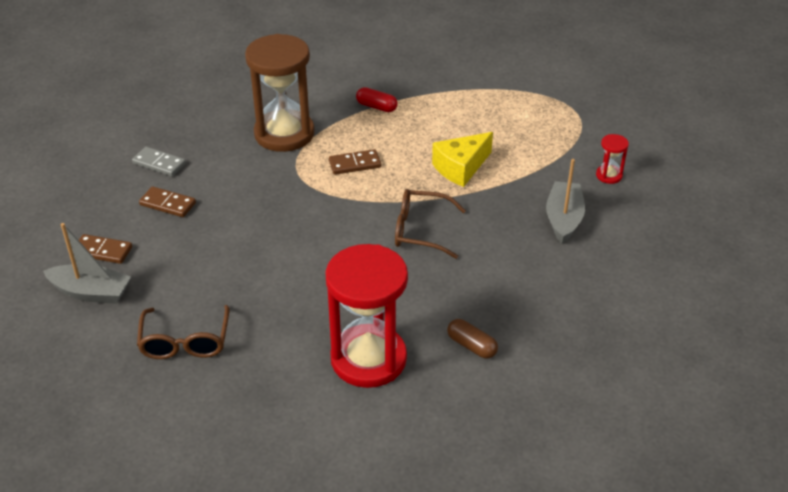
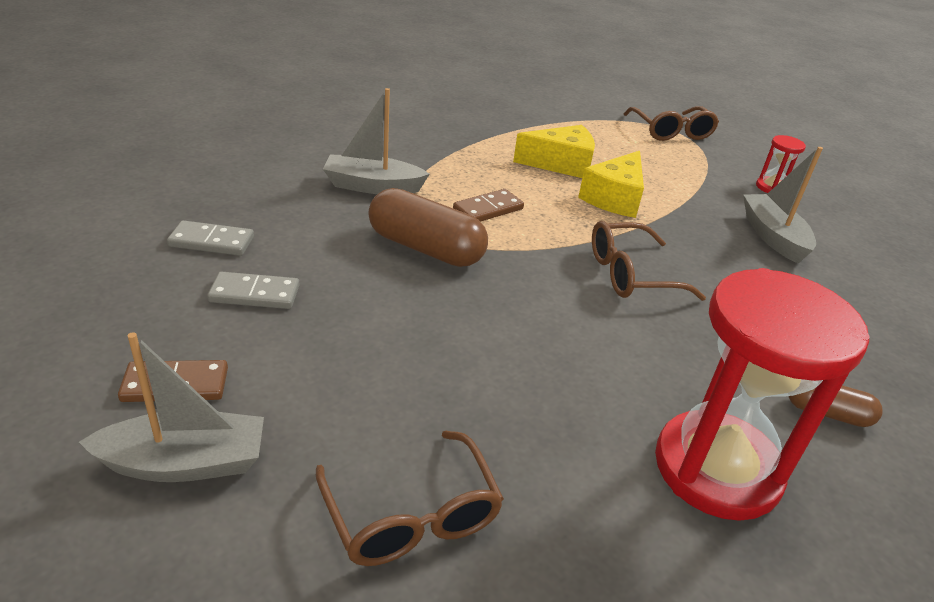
camera: 25 degrees left, 5 degrees down
(168, 204) = (255, 294): brown domino -> grey domino
(284, 134) = (372, 186): brown hourglass -> grey boat
(290, 188) = (426, 248): none -> brown capsule
(376, 107) = (466, 147): red capsule -> none
(442, 131) = (561, 164): none -> yellow cheese
(569, 109) = (671, 132): none -> brown glasses

